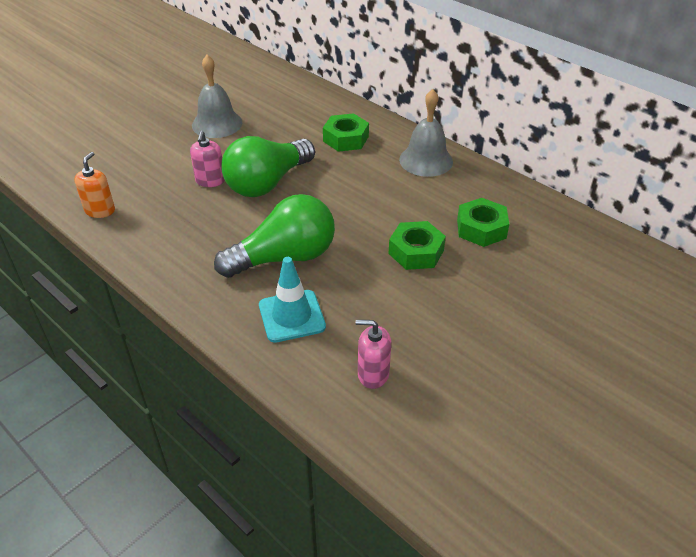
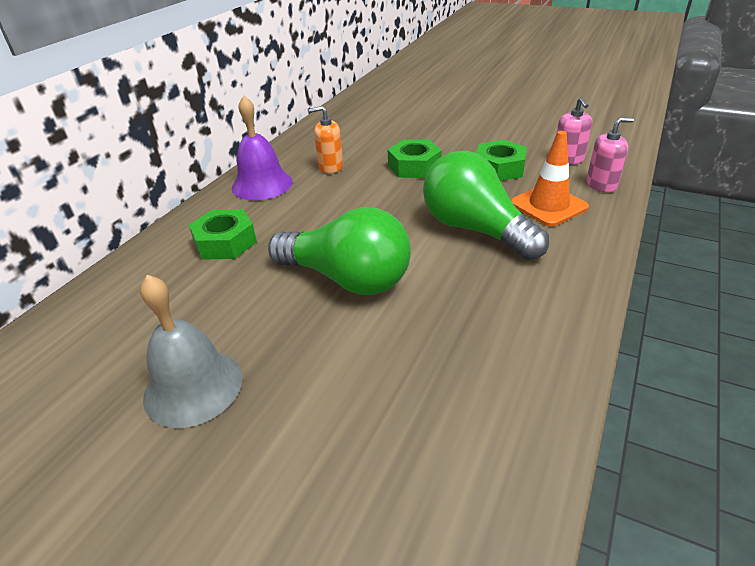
camera: 105 degrees left, 5 degrees down
(100, 210) = (510, 442): orange soap dispenser -> orange soap dispenser (330, 167)
(210, 181) = (365, 334): pink soap dispenser -> pink soap dispenser (601, 185)
(292, 316) = (548, 205): turquoise traffic cone -> orange traffic cone
(426, 160) = (262, 184): grey bell -> purple bell
(481, 229) = (363, 145): green nut -> green nut (499, 168)

